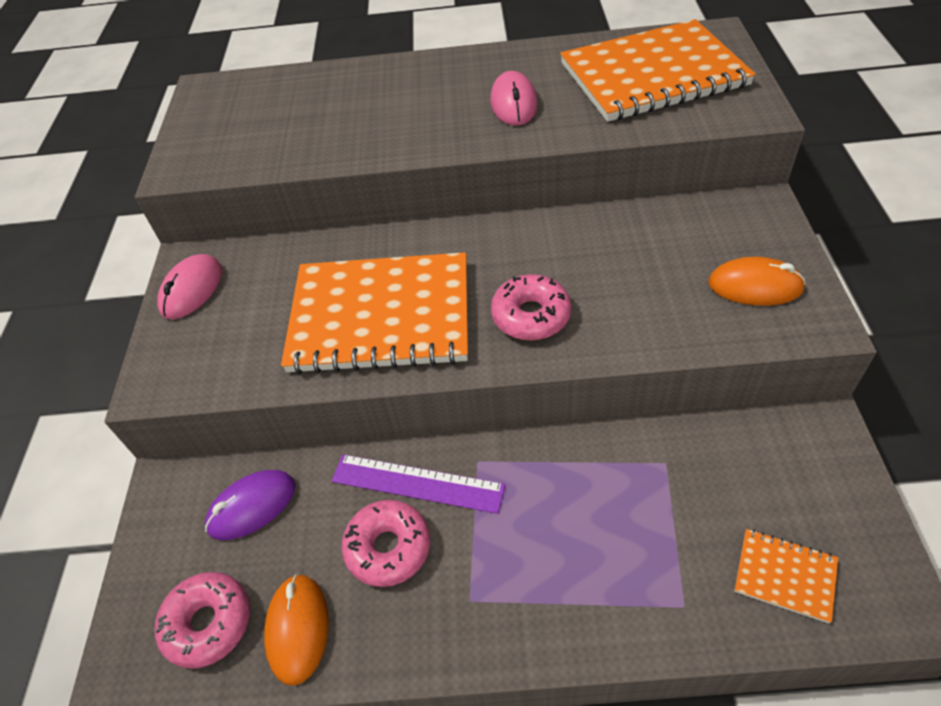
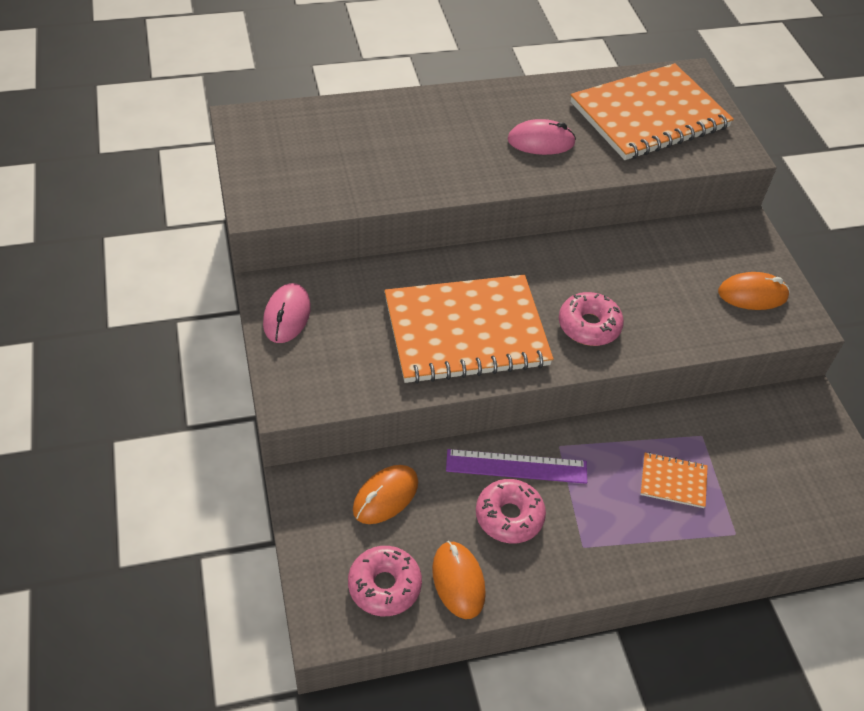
camera: 20 degrees left, 0 degrees up
(252, 506) = (385, 496): purple mouse -> orange mouse
(513, 103) = (541, 142): pink mouse -> pink mouse turned 75 degrees counterclockwise
(785, 576) = (799, 506): orange notebook -> orange notebook (673, 481)

